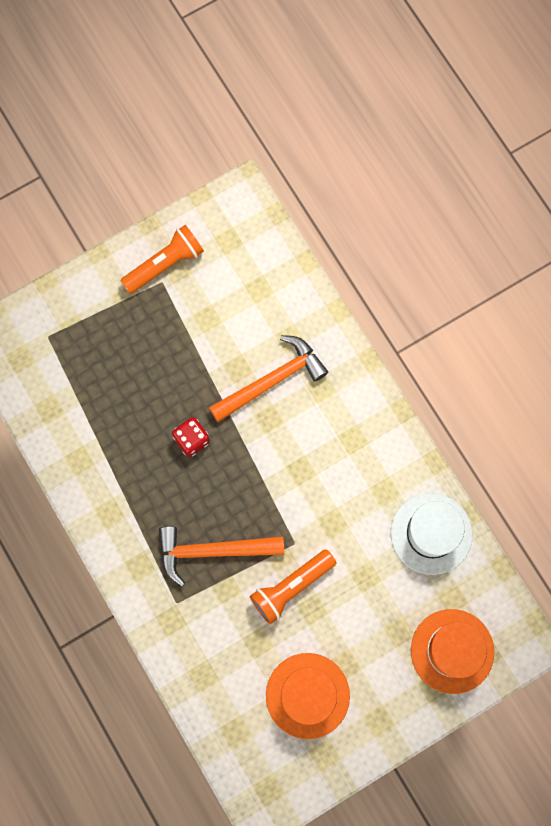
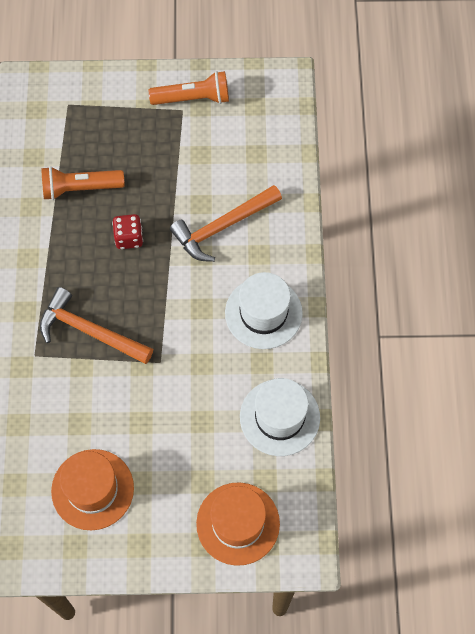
camera: 30 degrees right, 10 degrees down
(272, 380) = (222, 227): orange hammer -> orange hammer turned 150 degrees clockwise
(291, 587) = (135, 395): orange flashlight -> orange flashlight (80, 188)
(359, 443) = (263, 313): none -> white hat

